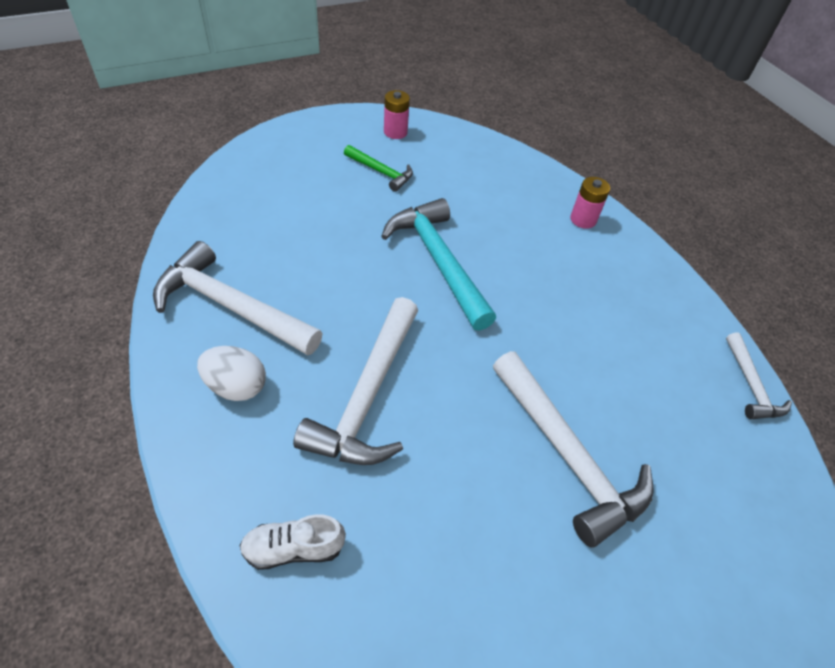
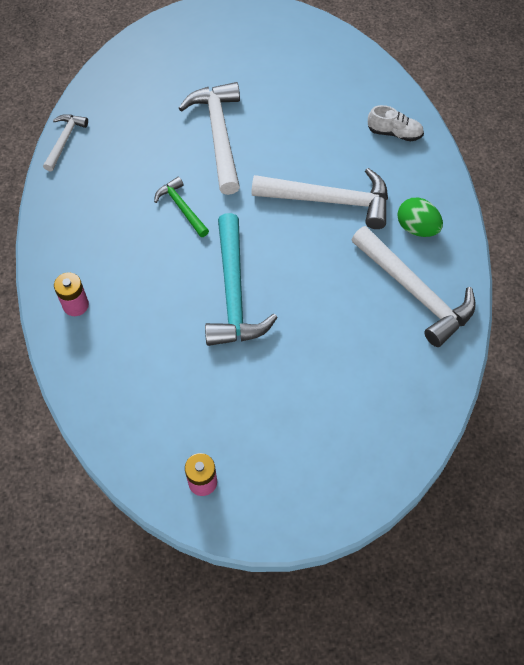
camera: 155 degrees left, 10 degrees up
(236, 386) = (417, 228): white egg -> green egg
(368, 395) = (329, 200): white hammer -> white hammer turned 60 degrees clockwise
(381, 172) = (243, 417): green hammer -> green hammer (182, 208)

